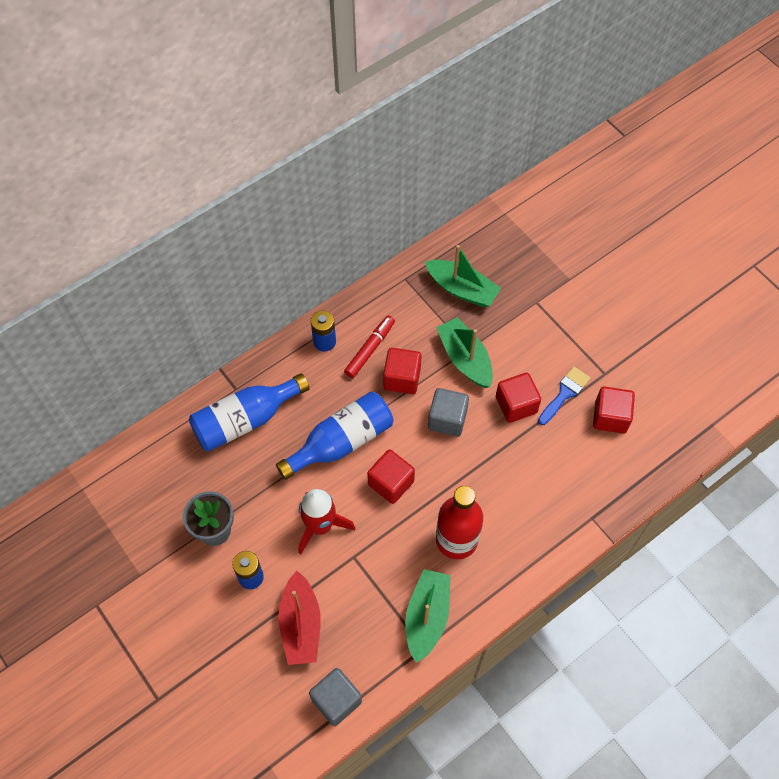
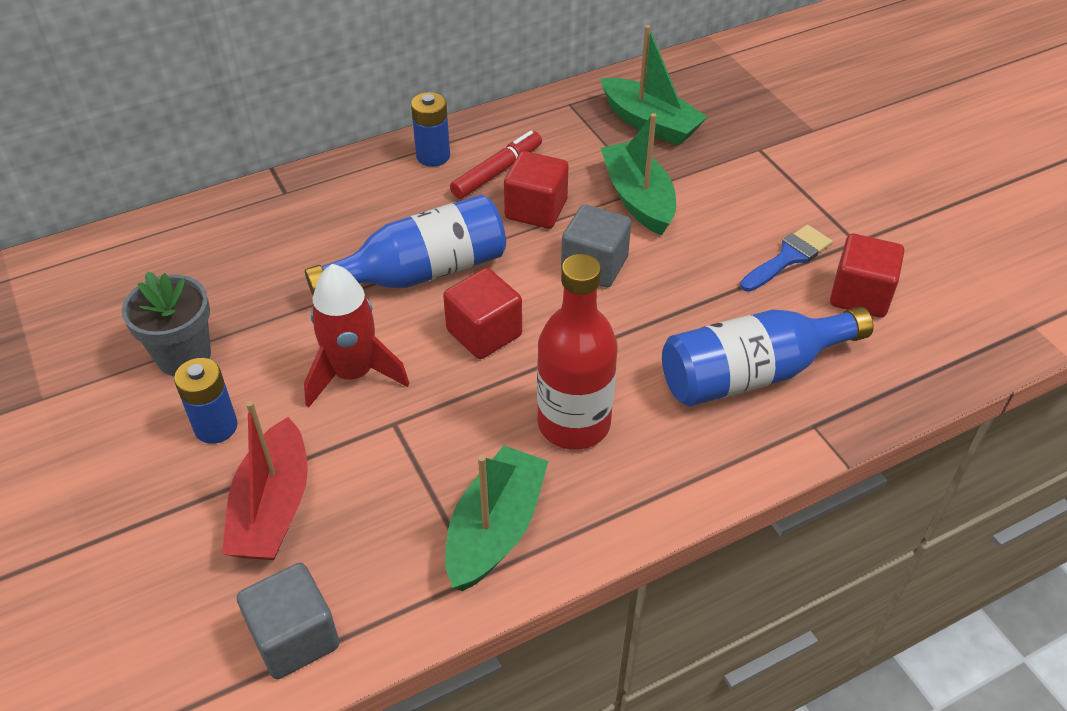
camera: 10 degrees right, 15 degrees down
(245, 420) = (285, 229): blue bottle -> blue bottle (751, 374)
(516, 405) = (708, 261): red cube -> none

